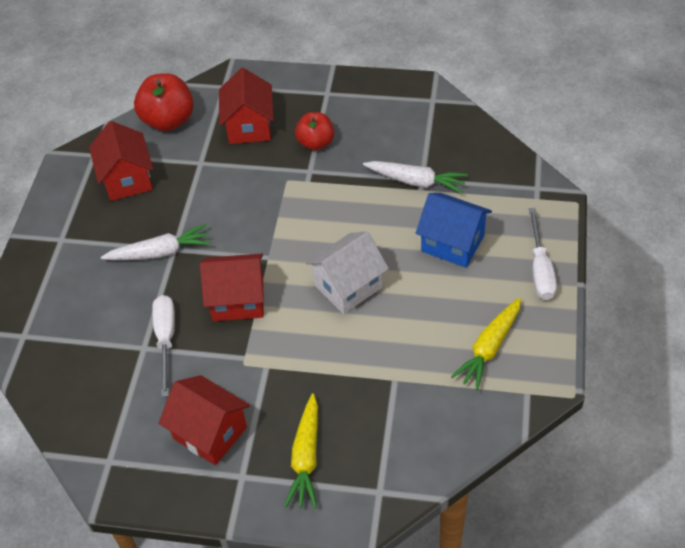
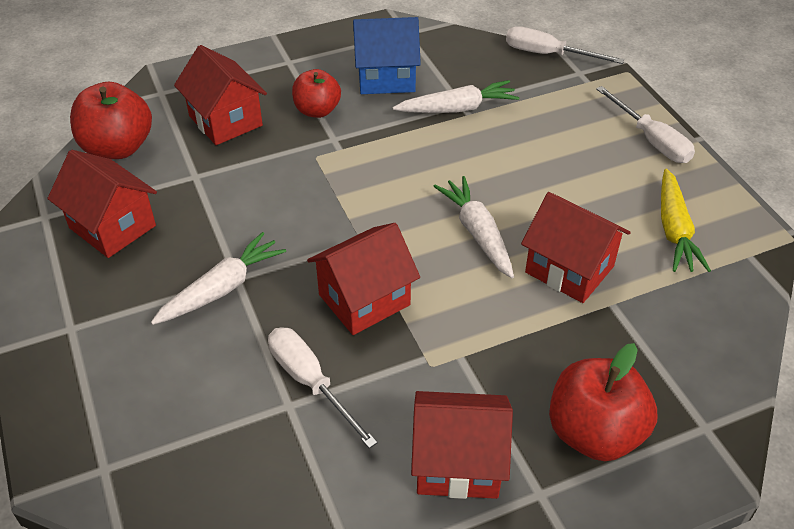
camera: 35 degrees left, 5 degrees down
(306, 457) = (594, 433): yellow carrot -> red apple
(348, 286) = (477, 233): white house -> white carrot
(387, 342) = (569, 269): none -> red house
(452, 243) = (547, 150): blue house -> blue house (386, 78)
(526, 161) = (548, 54): none -> white screwdriver

